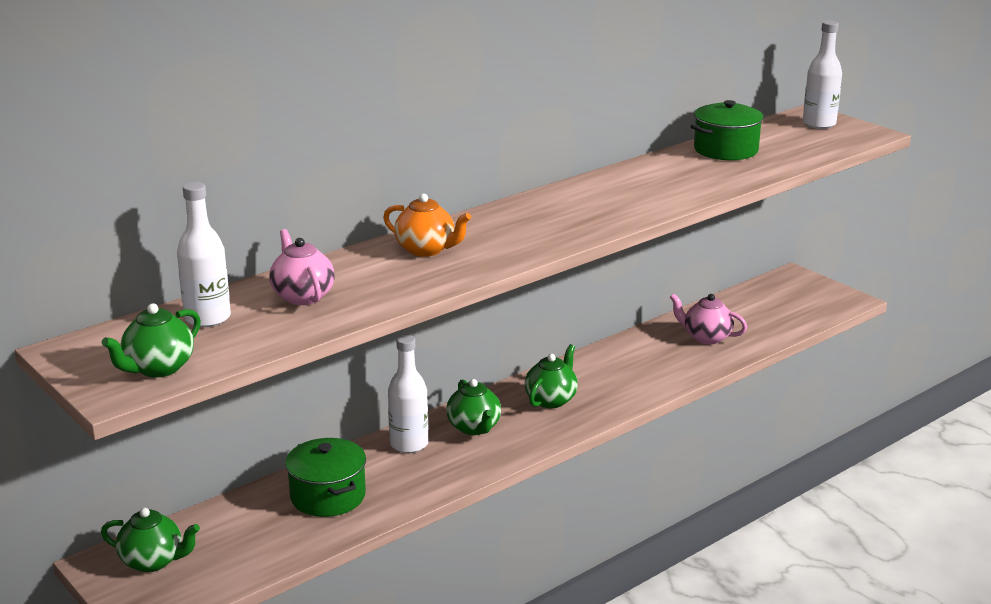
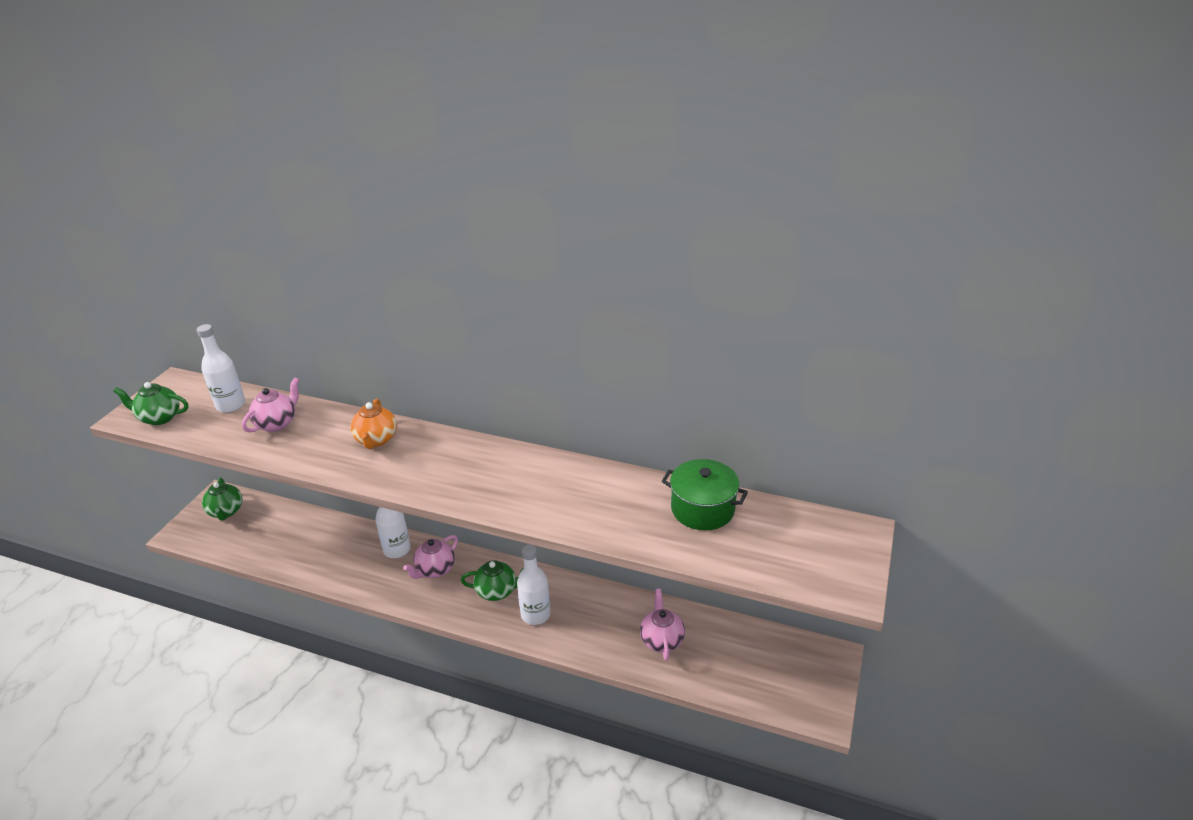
camera: 60 degrees right, 10 degrees up
(328, 496) = (319, 544): green pot -> none
(474, 428) = (435, 570): green teapot -> pink teapot
(819, 124) = (837, 545): white bottle -> white bottle (535, 614)

